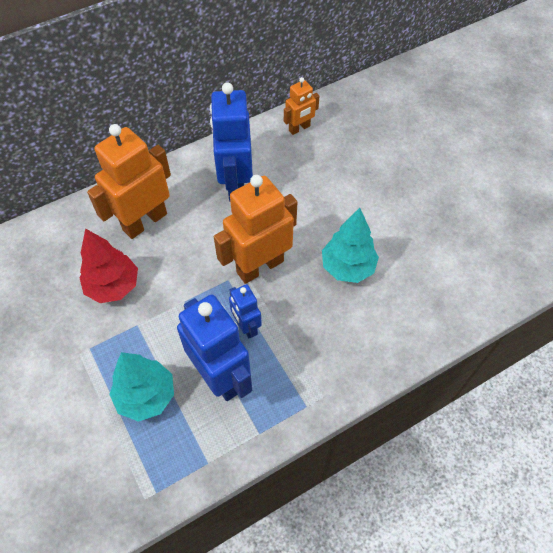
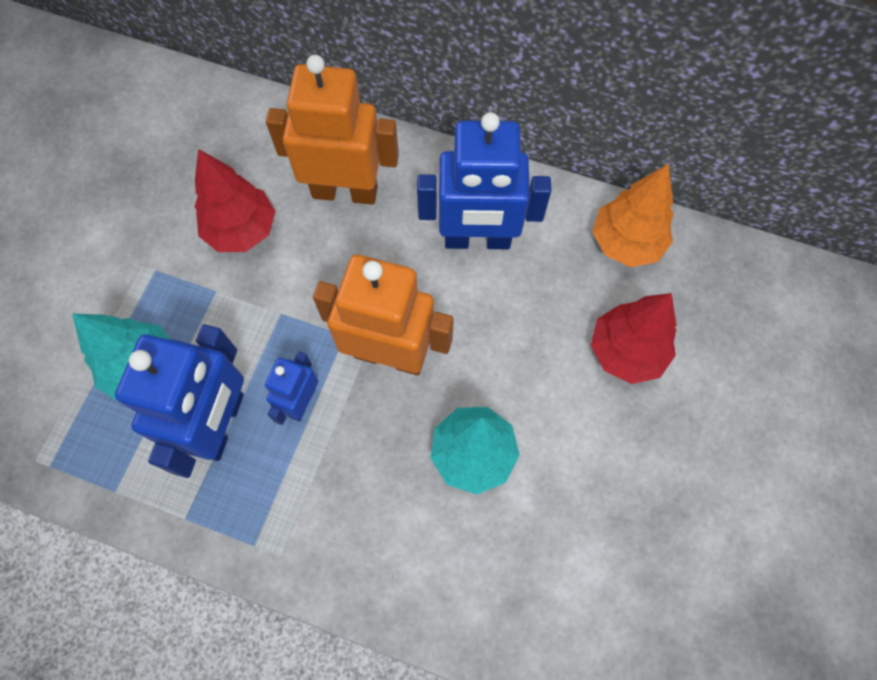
camera: 50 degrees right, 10 degrees up
(235, 184) = (477, 240): blue robot -> blue robot turned 135 degrees counterclockwise
(299, 128) = (626, 243): orange robot -> orange tree
(354, 168) = (626, 351): none -> red tree

